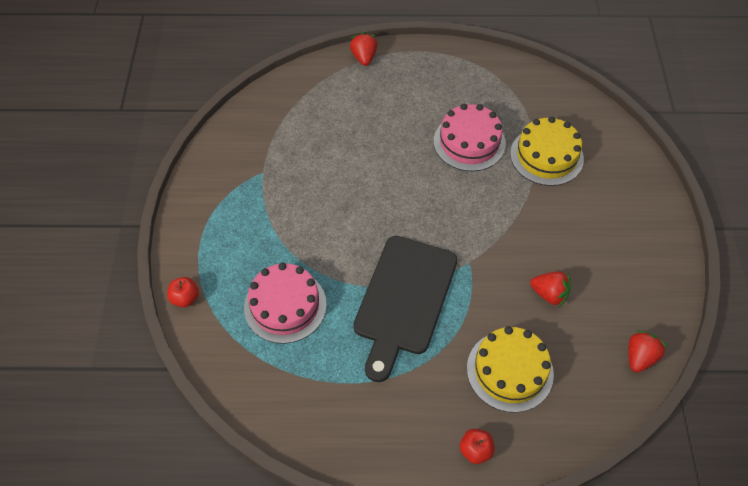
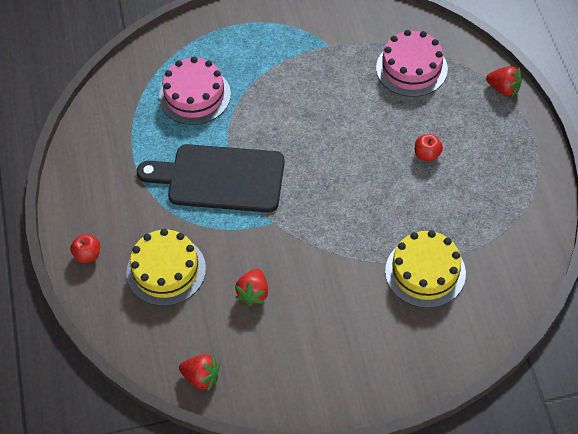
camera: 80 degrees right, 0 degrees up
(185, 298) = (186, 29): red apple -> red apple (427, 154)
(364, 57) = (503, 89): red strawberry -> red strawberry turned 45 degrees clockwise
(469, 142) = (420, 200): pink cake -> pink cake (411, 68)

